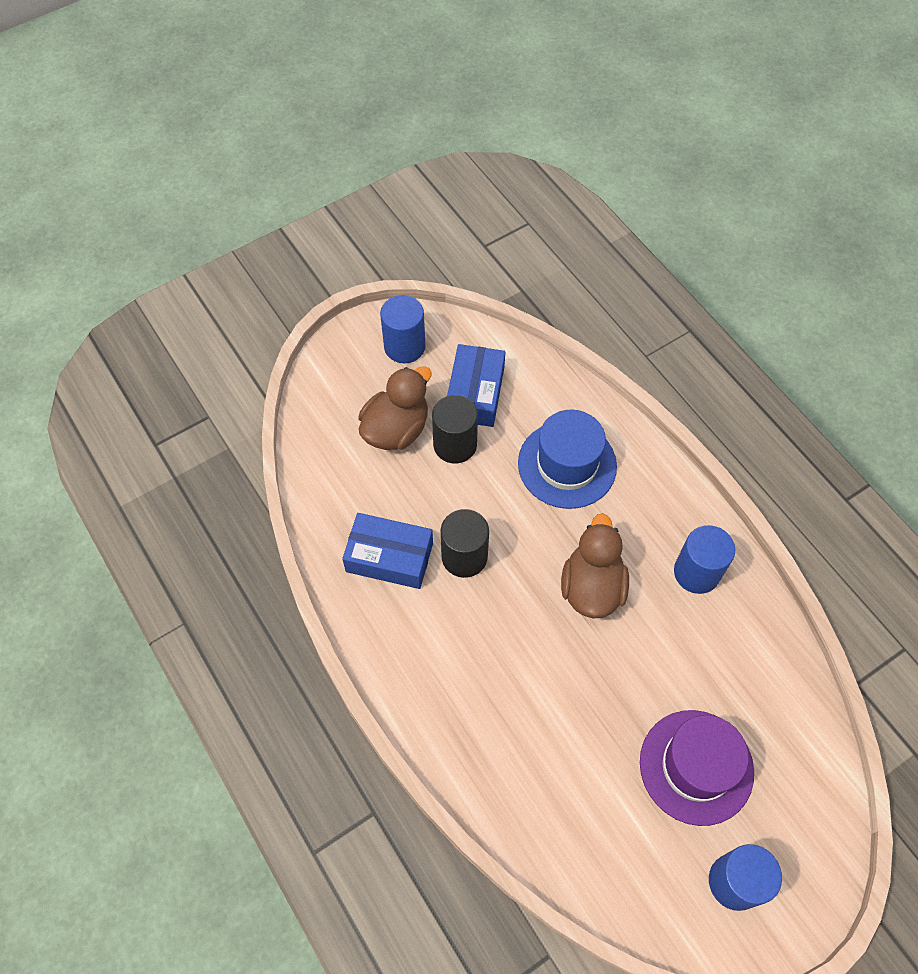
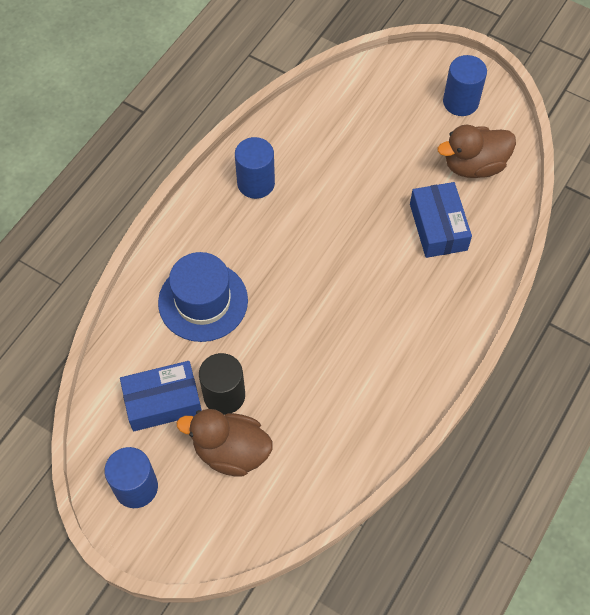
camera: 115 degrees left, 0 degrees up
(389, 557) = (355, 399): blue box -> blue box (438, 227)
(464, 556) = (325, 343): black cylinder -> none
(592, 587) = (304, 246): brown duck -> brown duck (474, 165)
(696, 767) = (401, 142): purple hat -> none

